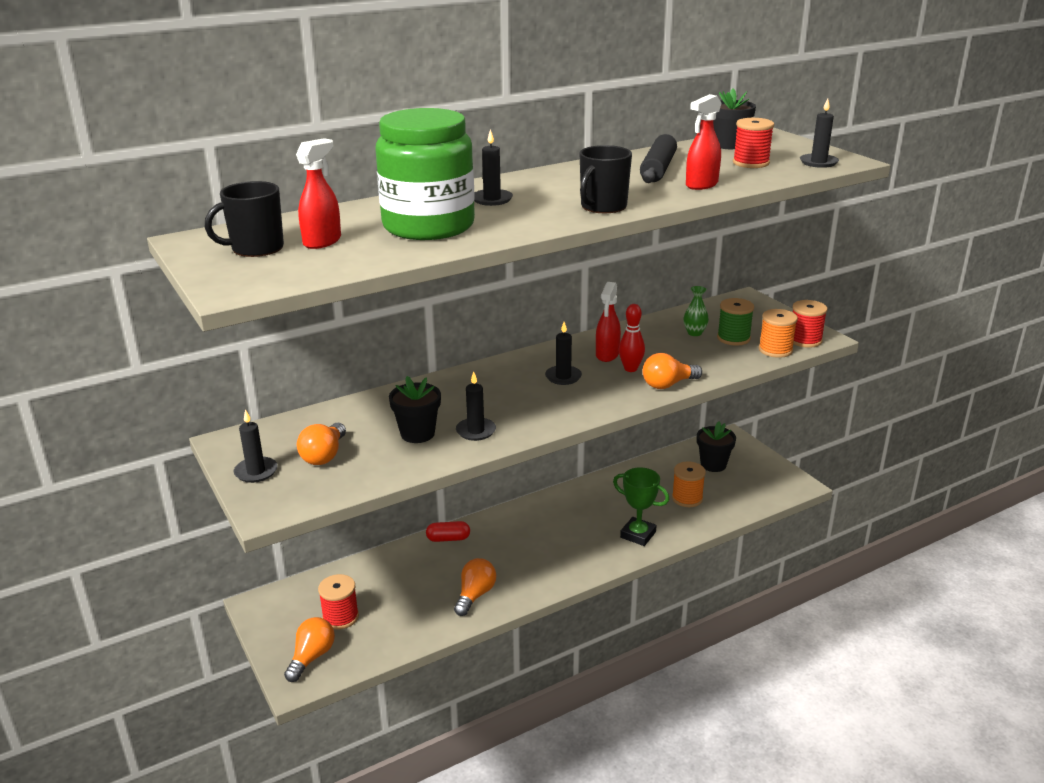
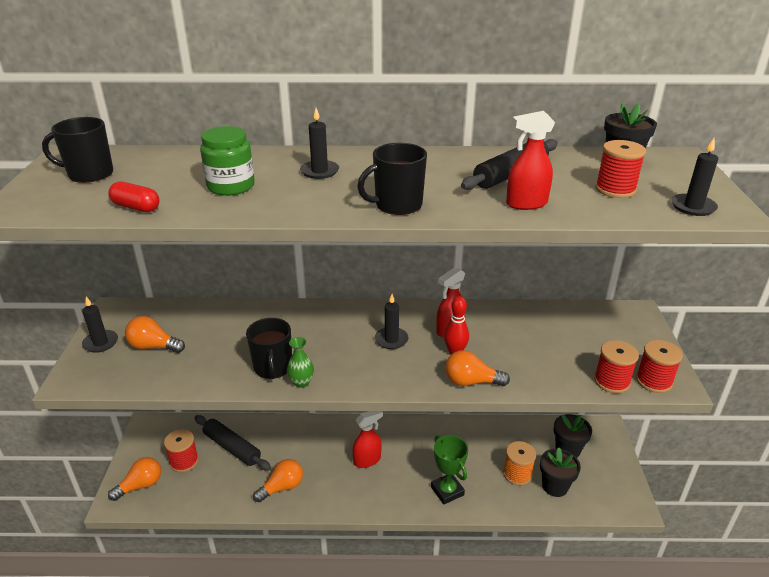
camera: 30 degrees right, 5 degrees up
(322, 241) = (138, 180): red spray bottle -> red spray bottle (367, 460)
(324, 455) = (153, 346): orange light bulb -> orange light bulb turned 60 degrees clockwise
(384, 584) = (232, 447): none -> black rolling pin
(417, 434) = (231, 352): black flower pot -> black flower pot (555, 486)
(428, 226) = (231, 186): green jar -> green jar, size x0.56
(448, 539) = (305, 428): red capsule -> red capsule (136, 207)
(476, 431) = (273, 367): black candle -> black mug
(694, 333) = (550, 334): green vase -> green vase (301, 382)
(733, 338) = (582, 353): green spool -> none
(775, 350) = (611, 381): orange spool -> red spool

